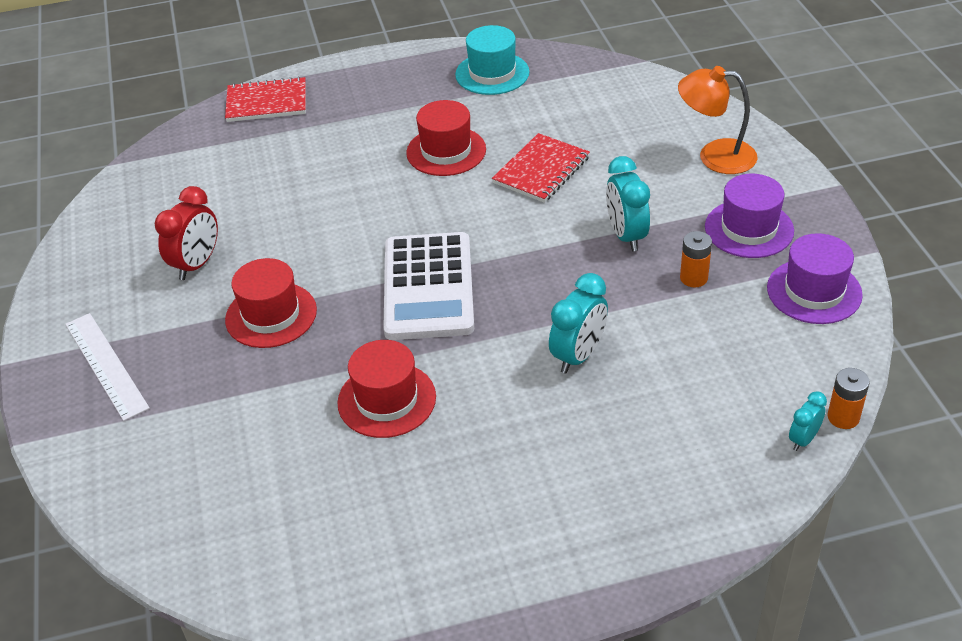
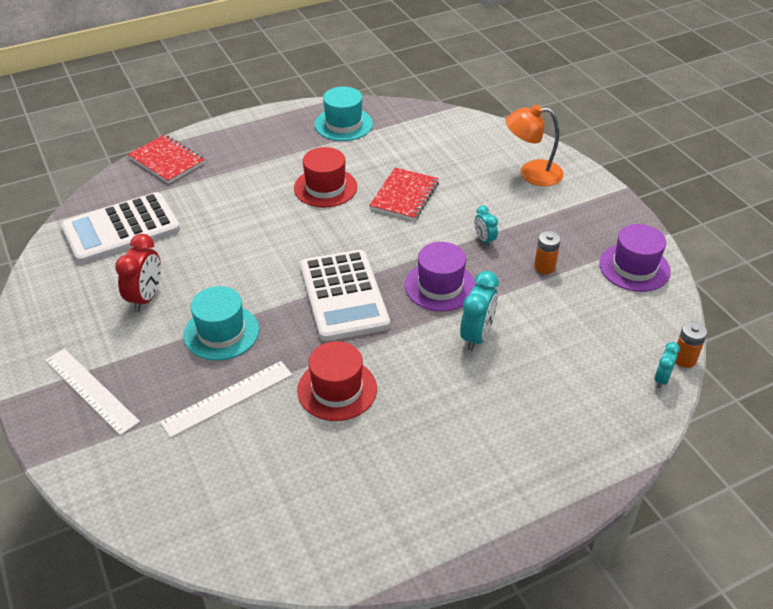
camera: 15 degrees left, 0 degrees up
(191, 180) = (121, 229): none -> white calculator
(256, 394) = (227, 398): none -> white ruler
(267, 102) = (167, 161): red notebook -> red notebook turned 60 degrees clockwise
(271, 315) = (221, 332): red hat -> turquoise hat
(626, 236) = (484, 240): turquoise clock -> turquoise clock, size x0.57
(749, 229) = (573, 226): purple hat -> purple hat (440, 286)

